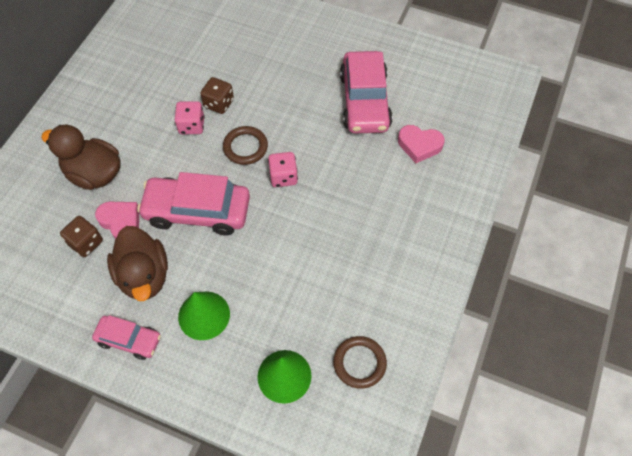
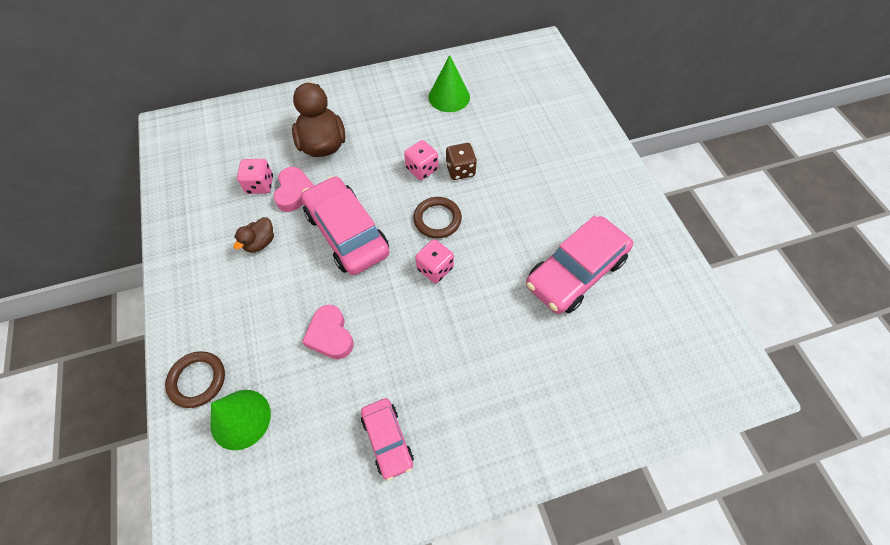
camera: 50 degrees right, 0 degrees up
(86, 243) = (260, 185): brown dice -> pink dice
(129, 339) = (197, 276): pink car -> pink car (387, 439)
(144, 276) = (260, 242): brown duck -> brown duck, size x0.52
(204, 315) = (255, 311): green cone -> green cone (449, 97)
(359, 363) = (297, 477): brown ring -> brown ring (197, 380)
(419, 145) = (576, 355): pink heart -> pink heart (330, 335)

